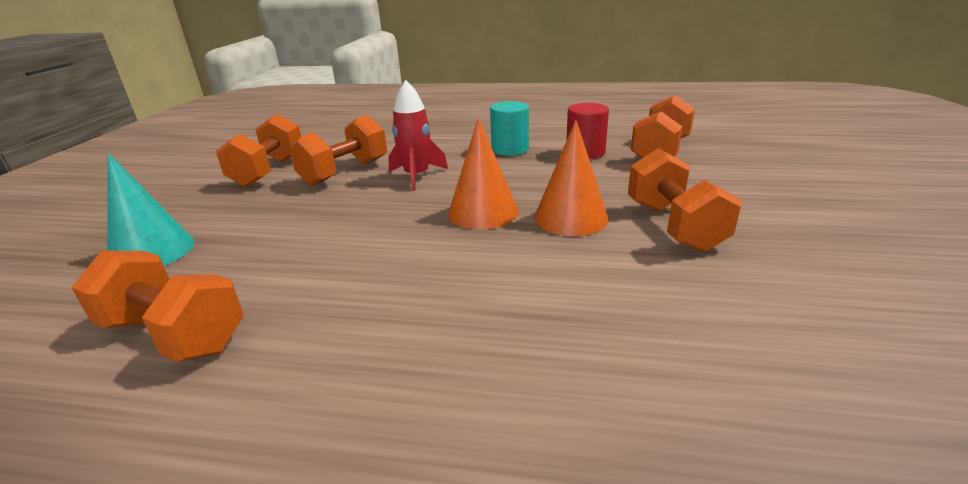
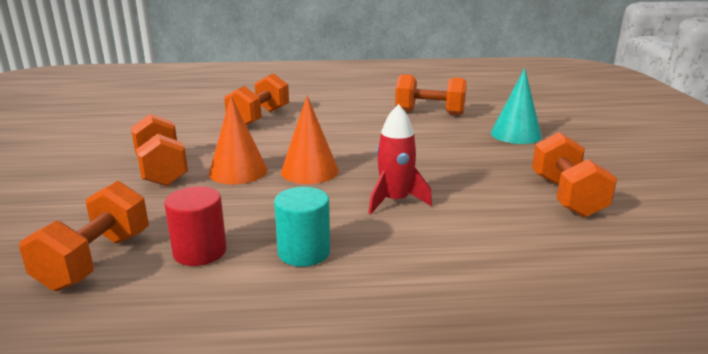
camera: 165 degrees right, 5 degrees down
(345, 172) = (480, 201): orange dumbbell -> orange dumbbell (259, 118)

